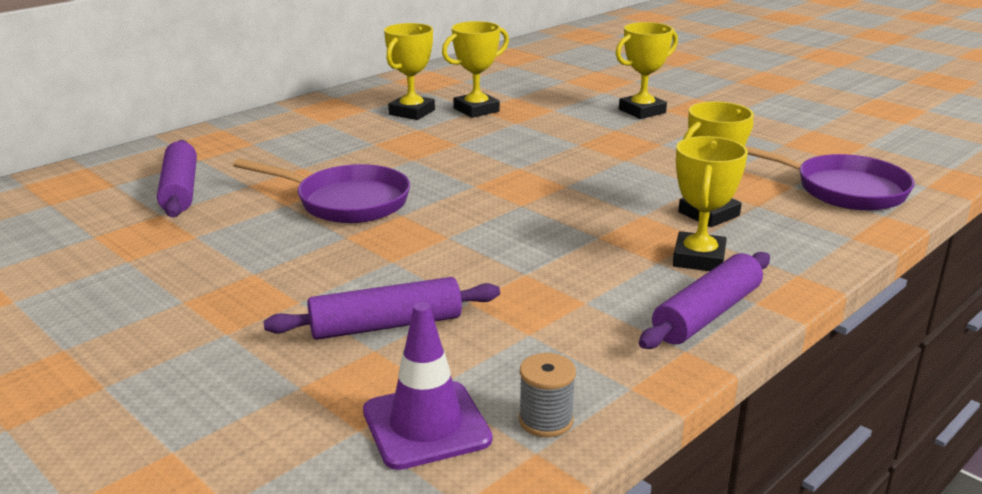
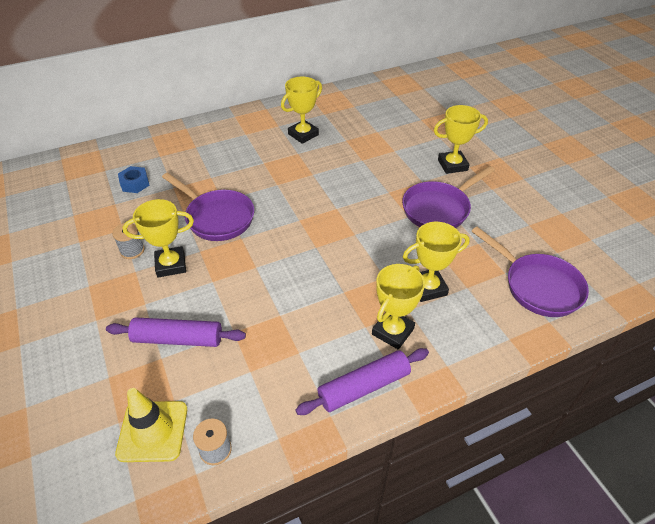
camera: 20 degrees right, 20 degrees up
(180, 190) = (135, 183): purple rolling pin -> blue nut
(231, 254) = (132, 250): none -> grey spool
(426, 425) = (152, 431): purple traffic cone -> yellow traffic cone
(476, 110) = (344, 140): yellow trophy -> yellow trophy (171, 265)
(659, 148) = (439, 209): none -> purple pan

